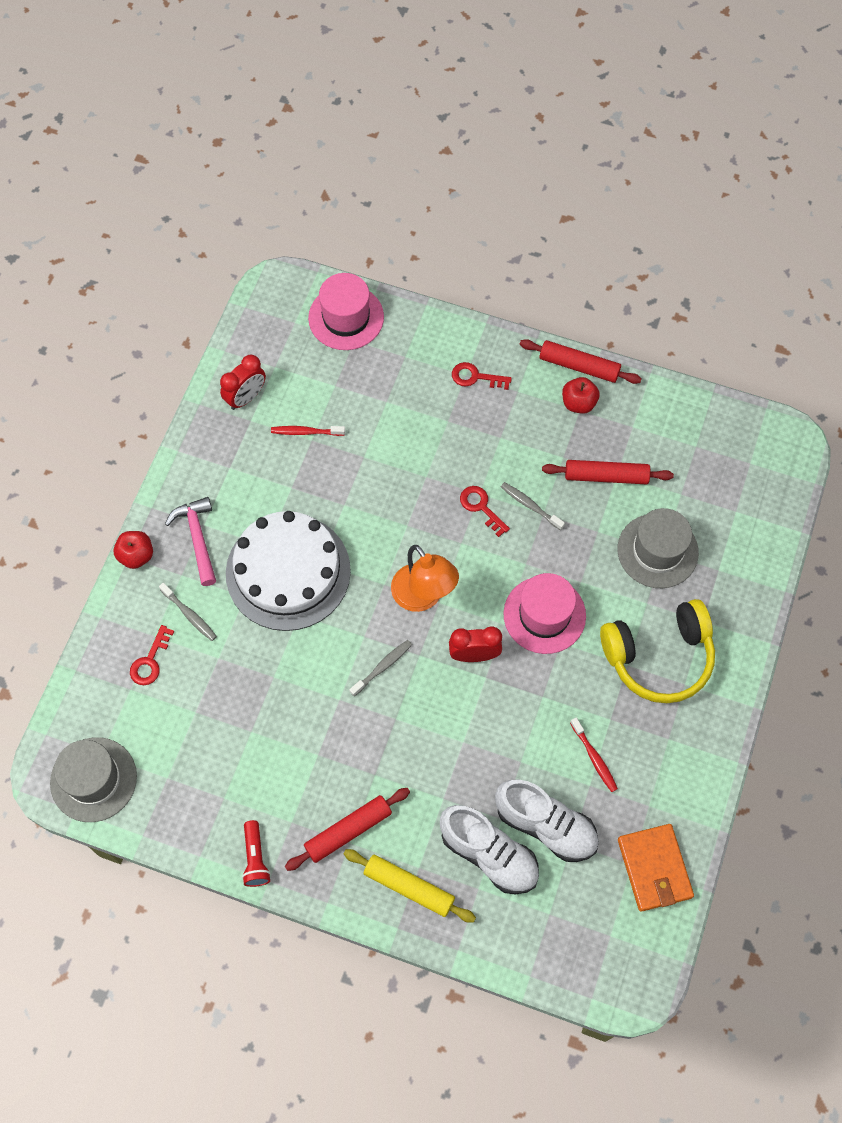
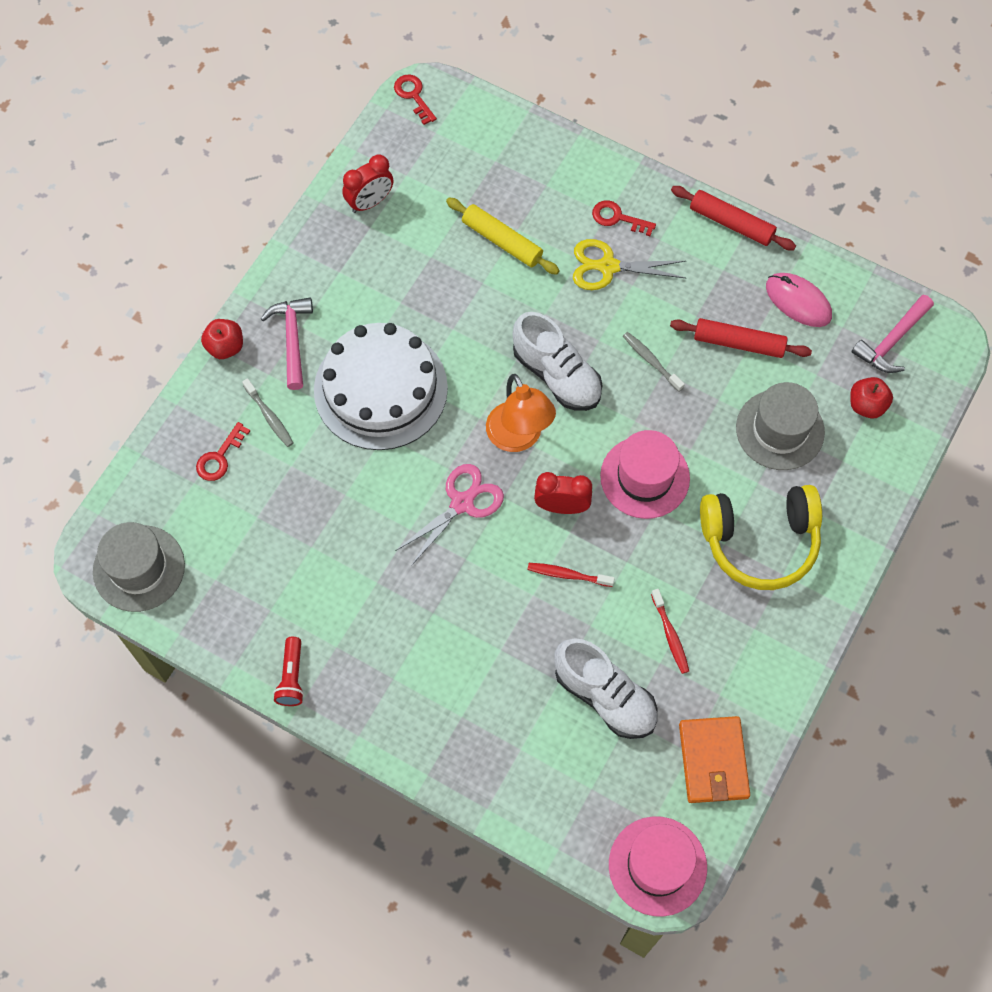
camera: 10 degrees right, 0 degrees up
(306, 432) = (426, 247): red toothbrush -> red toothbrush (567, 575)
(346, 317) = (491, 135): pink hat -> pink hat (657, 866)
(348, 831) = (394, 666): red rolling pin -> none
(382, 667) = (462, 503): grey toothbrush -> pink scissors
(409, 887) = (447, 735): yellow rolling pin -> yellow rolling pin (502, 241)
(475, 424) = (608, 266): none -> yellow scissors
(481, 507) = (598, 354): red key -> red key (413, 96)
(489, 854) = (538, 715): white shoe -> white shoe (557, 375)
(578, 403) = (723, 262): red apple -> red apple (866, 405)
(652, 429) = (798, 301): none -> pink mouse
(742, 453) = (891, 341): none -> pink hammer

